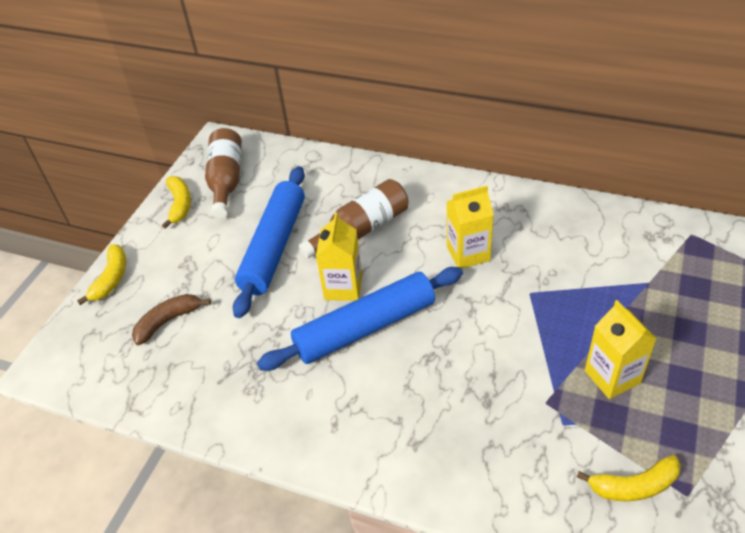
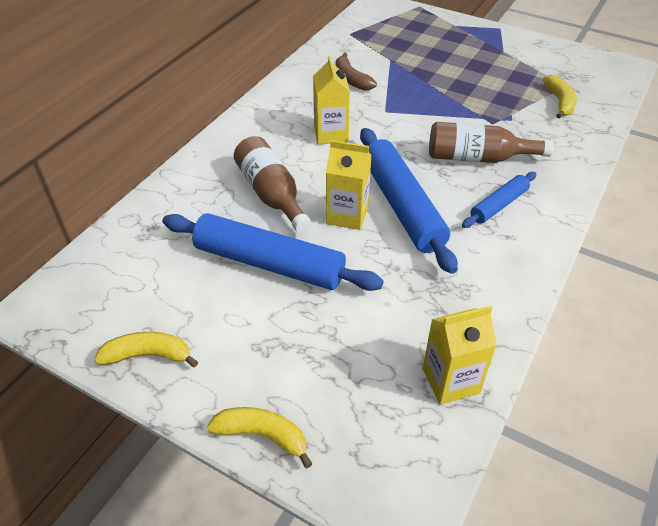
camera: 85 degrees left, 0 degrees up
(168, 321) = (357, 366): brown banana -> brown banana (351, 79)
(226, 181) = (127, 303): brown bottle -> brown bottle (478, 158)
(384, 414) = (499, 205): none -> blue rolling pin
(612, 376) = (473, 92): yellow carton -> yellow carton (450, 381)

